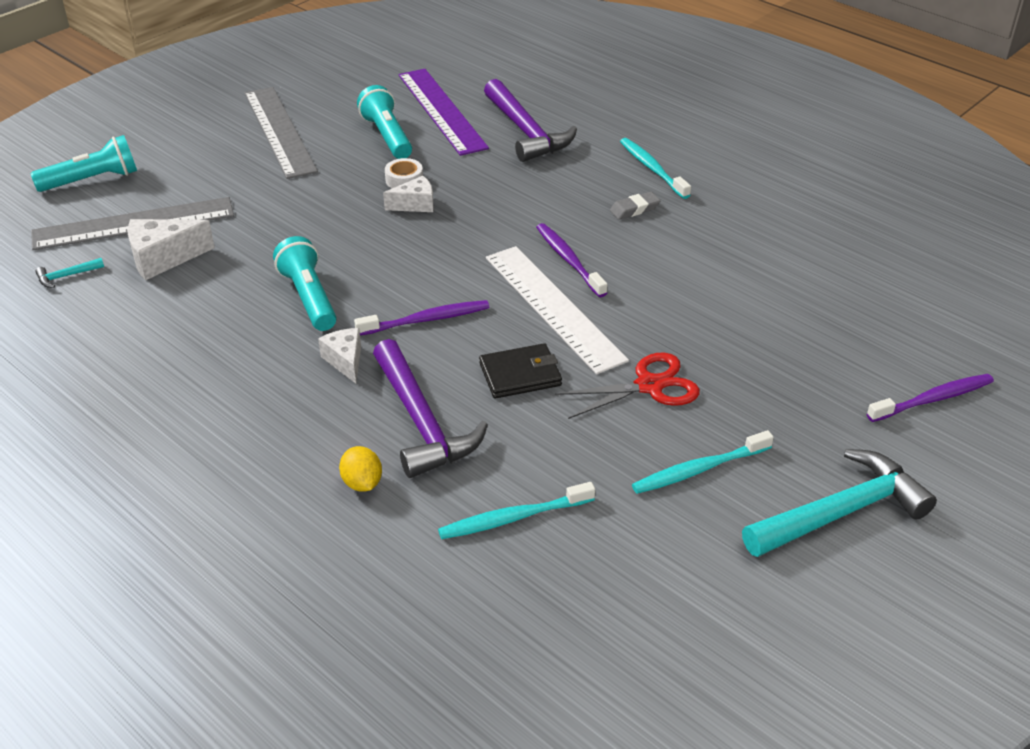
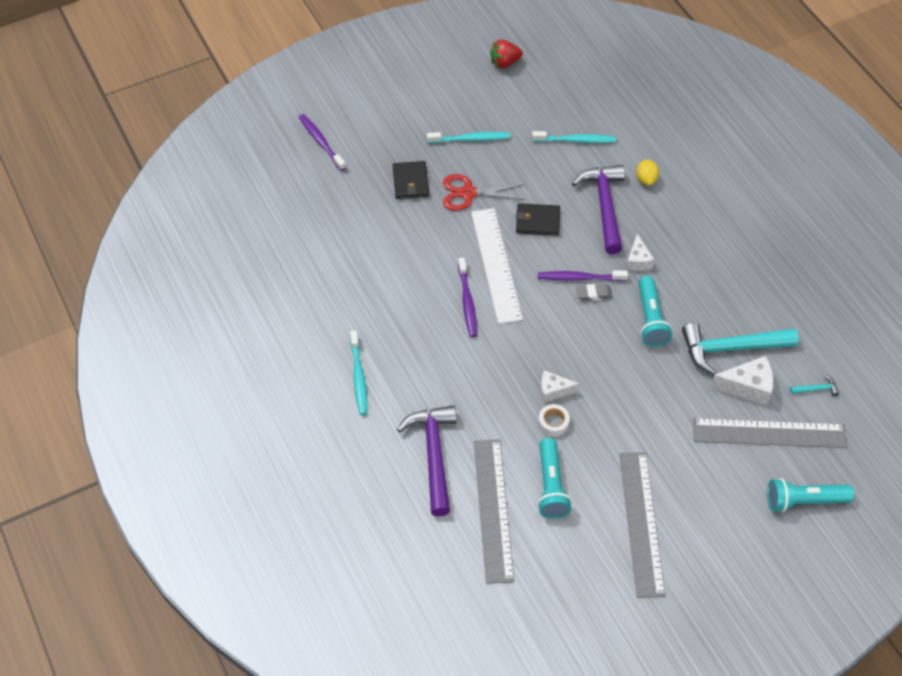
camera: 160 degrees left, 15 degrees up
(441, 111) = (493, 509): purple ruler -> grey ruler
(634, 209) = (397, 337): grey eraser -> grey eraser (593, 294)
(729, 642) = (504, 63): none -> red strawberry
(748, 379) = (410, 182): none -> black wallet
(841, 512) = (416, 100): turquoise hammer -> turquoise hammer (731, 348)
(932, 399) = (321, 142): purple toothbrush -> purple toothbrush turned 60 degrees clockwise

